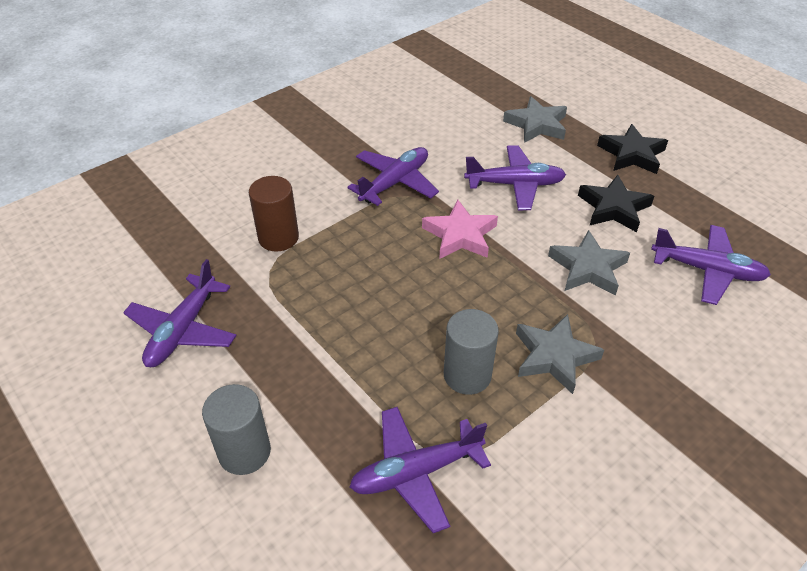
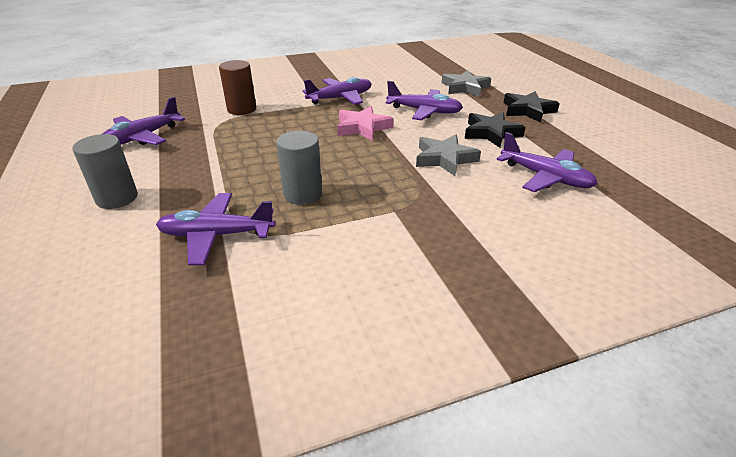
camera: 20 degrees right, 10 degrees down
(554, 356) = (377, 198): grey star -> none

